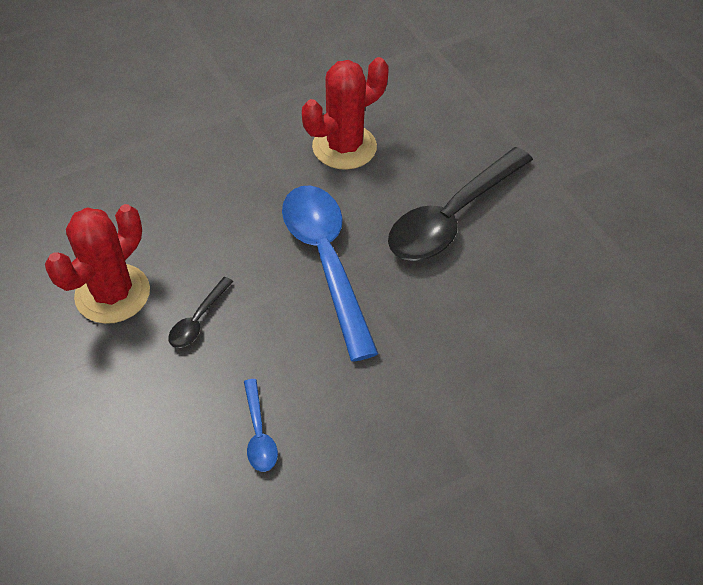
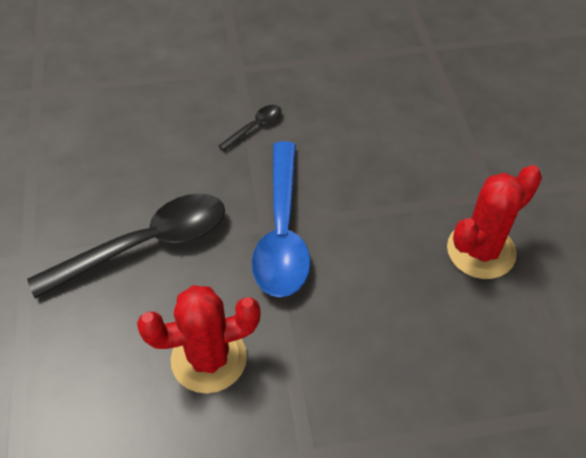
camera: 160 degrees left, 0 degrees up
(198, 320) = (407, 209): black spoon -> black spoon (255, 127)
(259, 433) = (377, 122): blue spoon -> none

